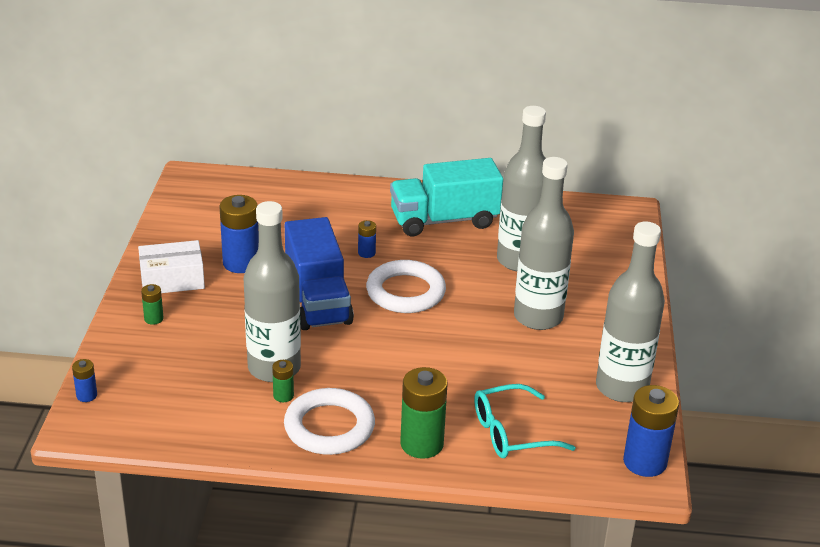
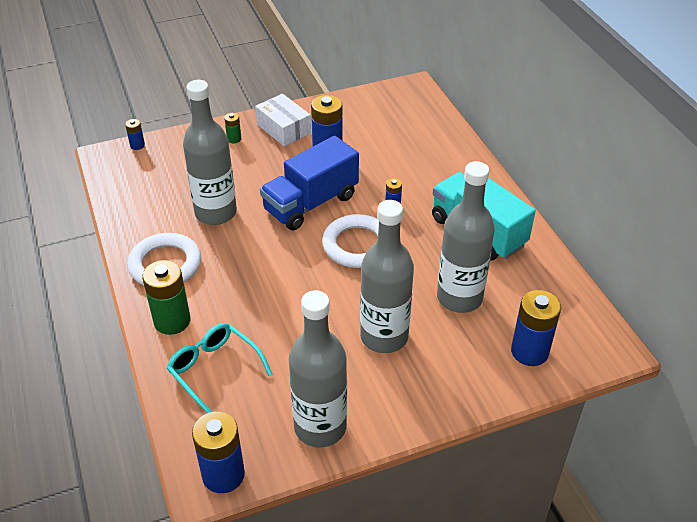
camera: 65 degrees right, 10 degrees up
(283, 396) = (187, 229): green battery -> none
(606, 249) = (529, 351): none -> blue battery

